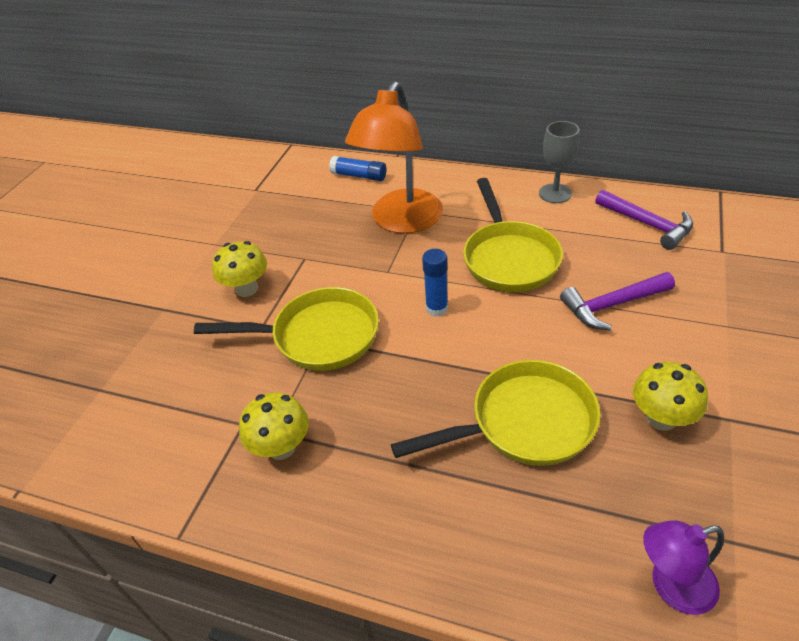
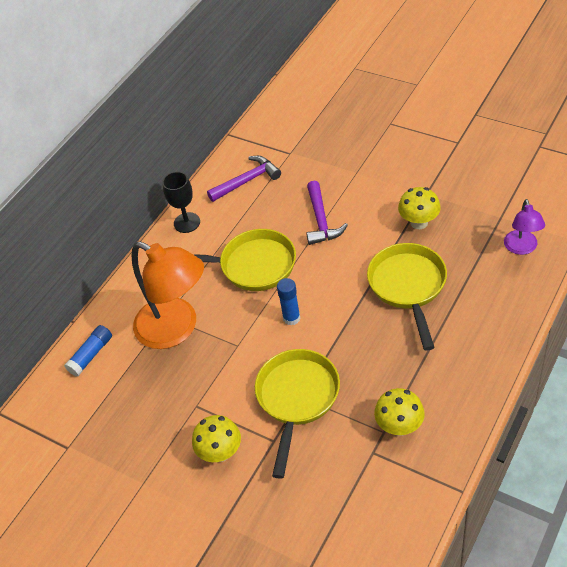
camera: 75 degrees left, 5 degrees up
(555, 193) = (187, 222): grey goblet -> black goblet

